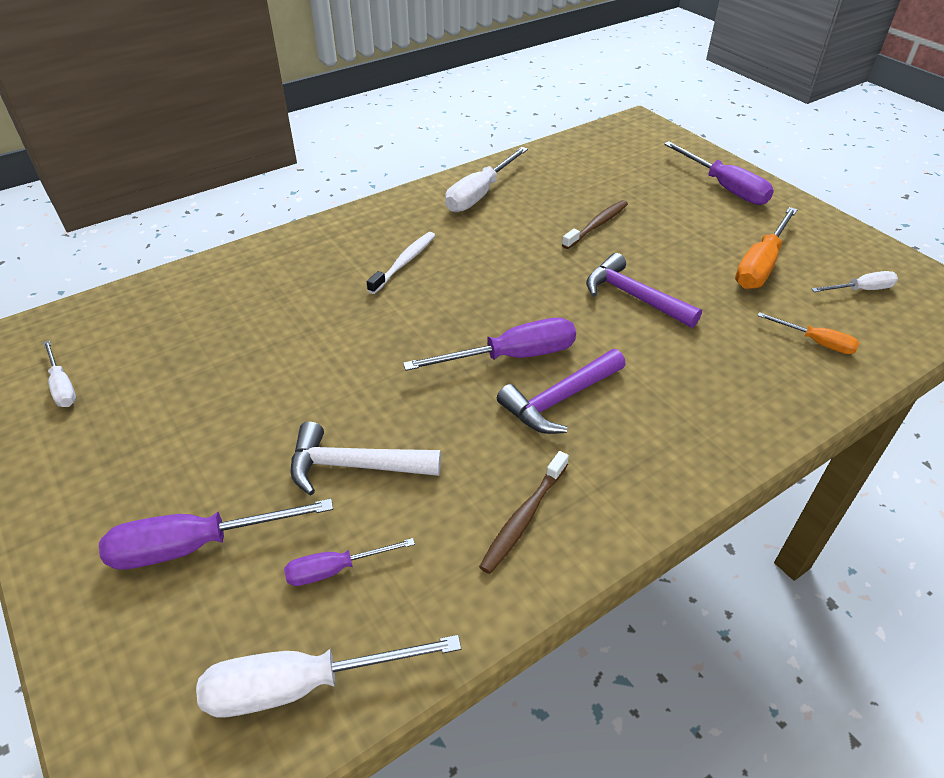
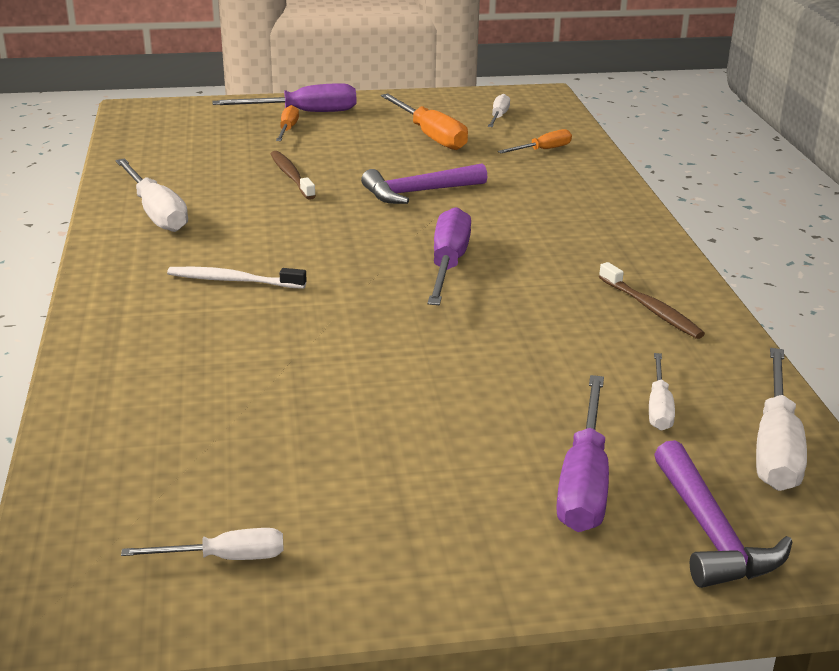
camera: 65 degrees left, 15 degrees down
(335, 569) = (659, 407): purple screwdriver -> white screwdriver
(354, 466) = (534, 373): white hammer -> none
(404, 262) = (233, 281): white toothbrush -> white toothbrush turned 45 degrees counterclockwise
(559, 400) = (525, 259): purple hammer -> purple hammer (711, 533)
(682, 192) = (288, 129): none -> orange screwdriver

